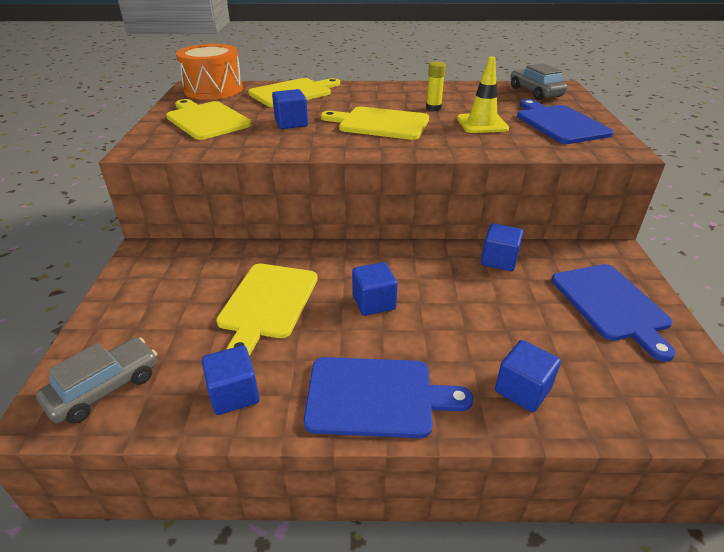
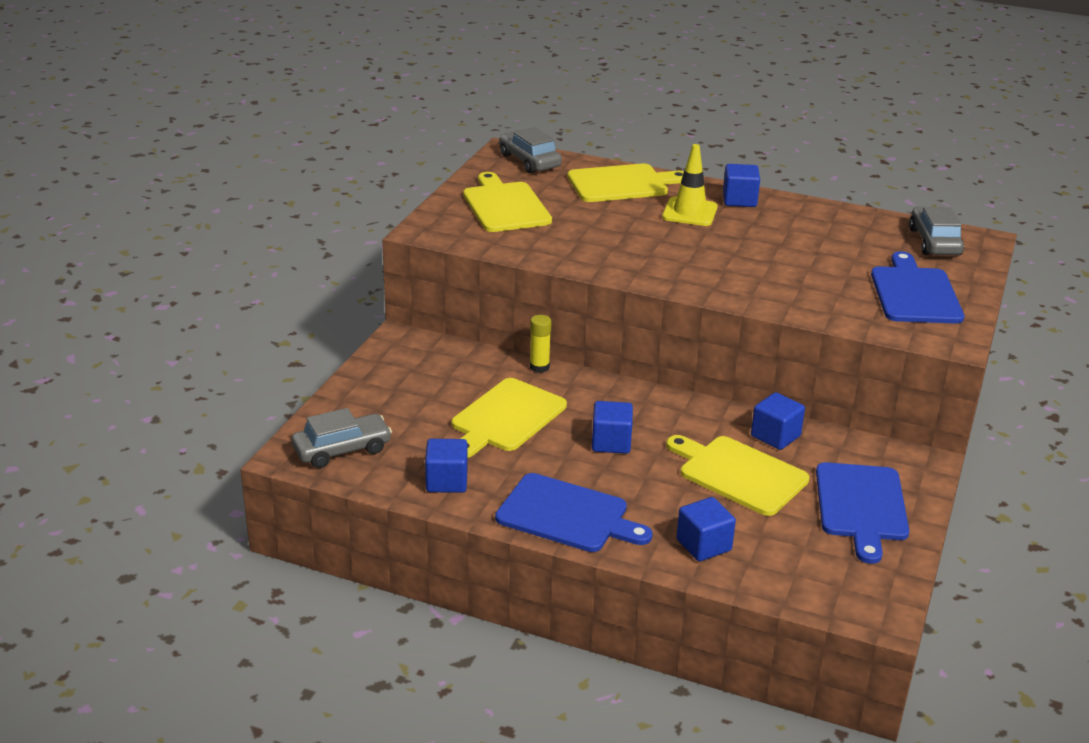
camera: 20 degrees right, 5 degrees down
(213, 90) = (529, 161): orange drum -> grey car
(291, 123) = (596, 229): blue cube -> blue cube (739, 200)
(380, 123) = (696, 250): yellow cutting board -> yellow cutting board (738, 474)
(433, 108) = (777, 240): yellow glue stick -> yellow glue stick (539, 367)
(482, 124) = (817, 274): yellow traffic cone -> yellow traffic cone (689, 212)

